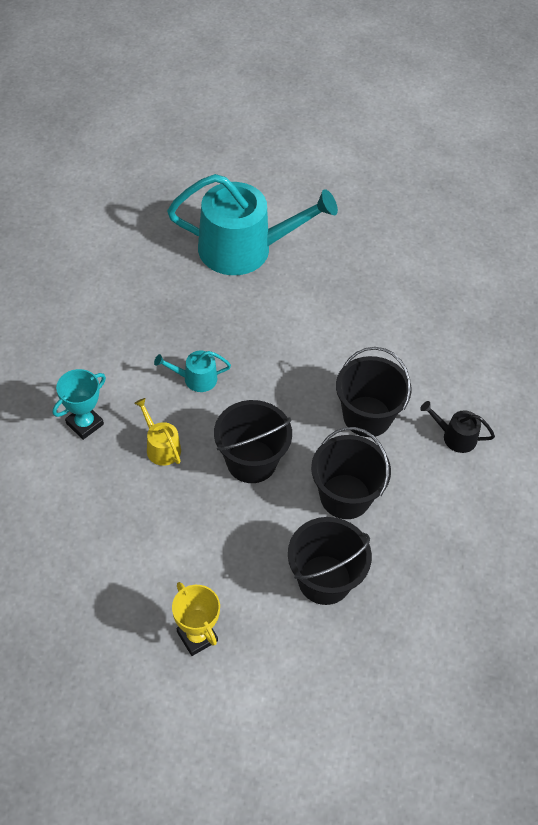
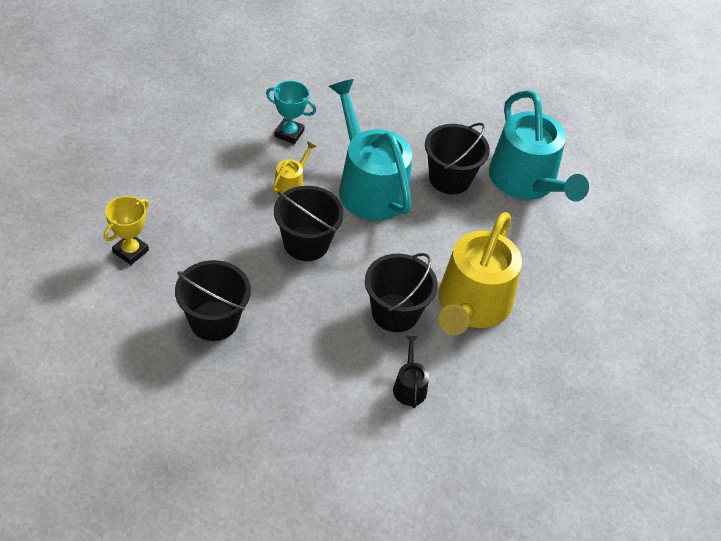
camera: 65 degrees right, 5 degrees down
(196, 379) = (369, 186): turquoise watering can -> turquoise watering can, size x2.38
(345, 496) = (302, 316): black bucket -> black bucket (449, 178)
(378, 352) = (471, 305): none -> yellow watering can

